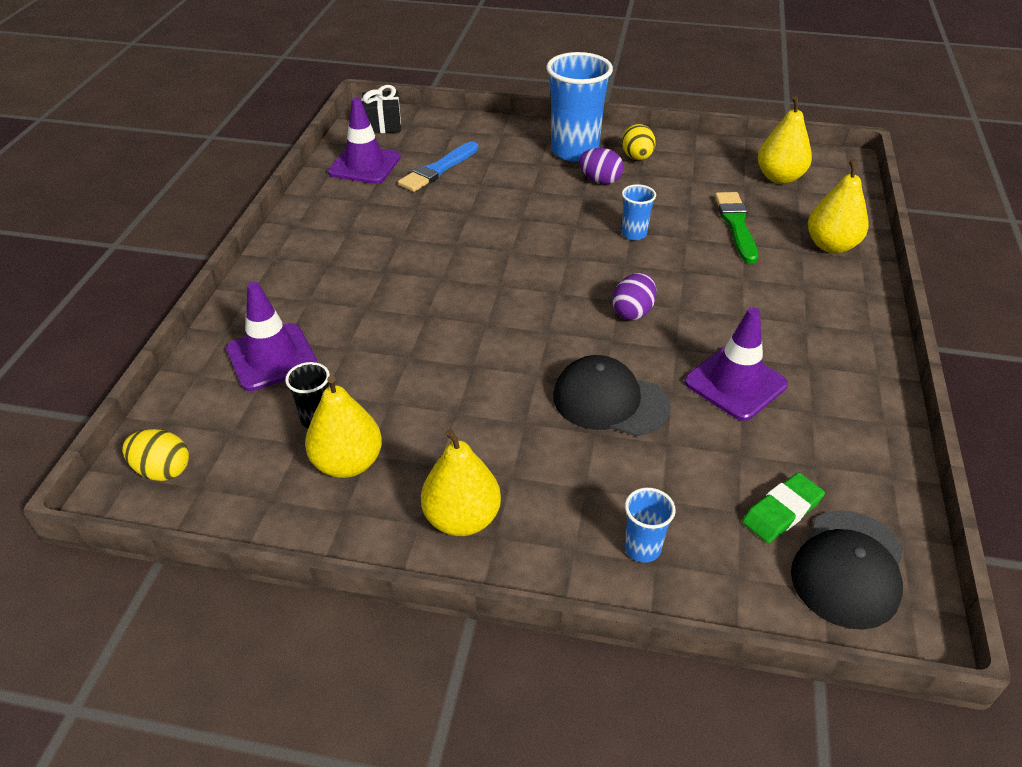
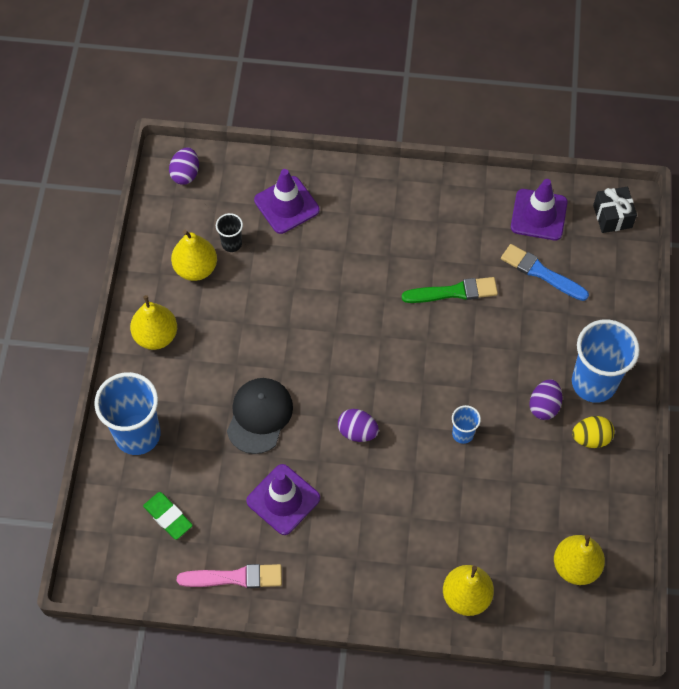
camera: 85 degrees right, 20 degrees up
(162, 470) = (185, 174): yellow egg -> purple egg
(642, 548) = (137, 434): blue cup -> blue cup, size x2.12
(736, 225) = (488, 519): green brush -> green brush (453, 292)
(848, 569) = (126, 549): black cap -> none
(861, 438) = (234, 577): none -> pink brush

